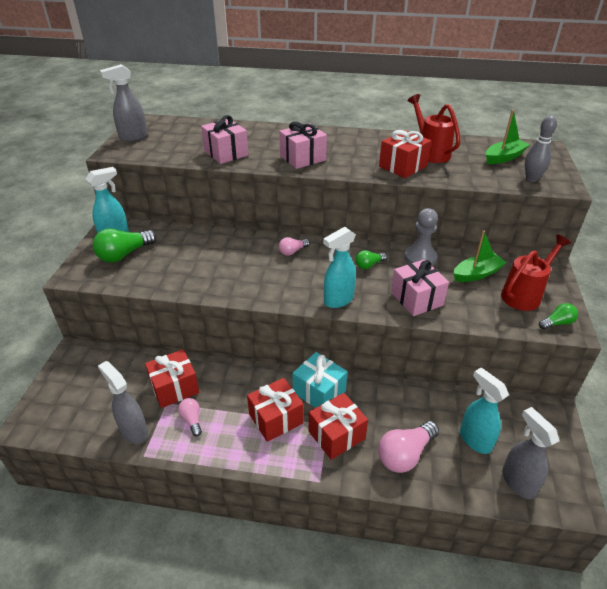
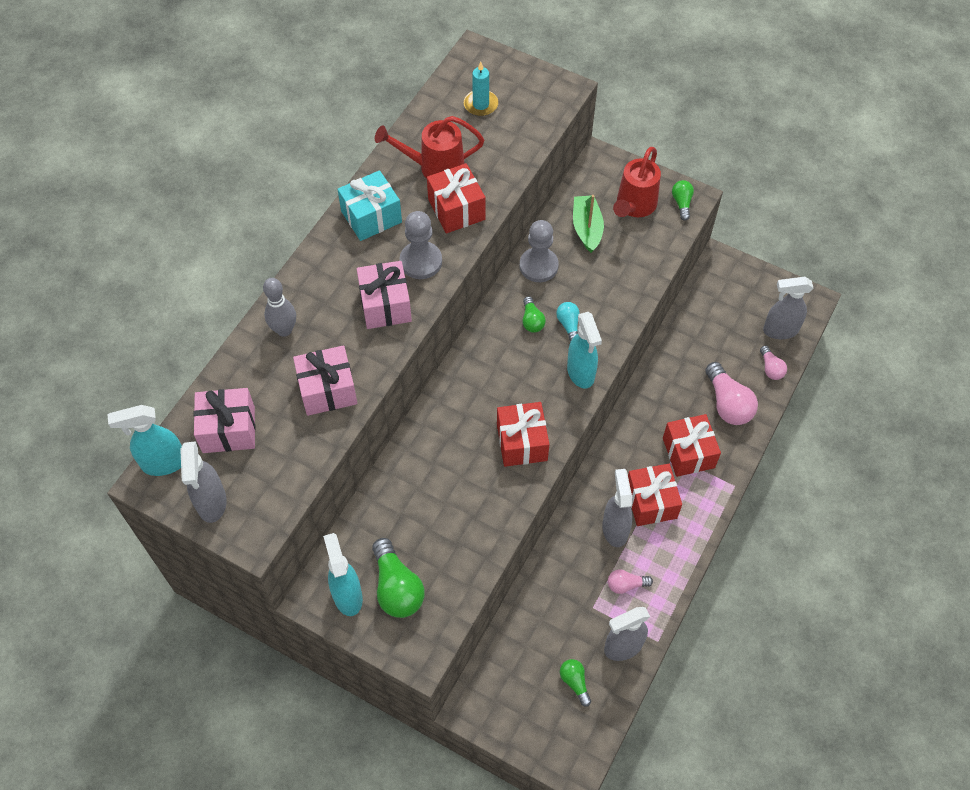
camera: 70 degrees left, 20 degrees up
(98, 407) = (575, 682): none -> green light bulb
(174, 387) = (573, 595): red gift -> red gift (521, 442)
(241, 400) = (615, 529): none -> grey spray bottle
(292, 251) = (473, 390): pink light bulb -> pink light bulb (770, 368)
(319, 391) = (629, 449): turquoise gift -> turquoise gift (371, 216)
(347, 163) = (421, 261): none -> grey pawn
(378, 284) = (569, 325): none -> turquoise light bulb
(416, 299) = (605, 300): pink gift -> pink gift (228, 429)
(474, 440) = (729, 340): turquoise spray bottle -> turquoise spray bottle (163, 463)
(504, 157) = (480, 104): green boat -> turquoise candle
(524, 295) = (634, 206): red watering can -> red watering can turned 135 degrees counterclockwise
(531, 179) = (538, 106): grey bowling pin -> grey bowling pin (284, 330)

